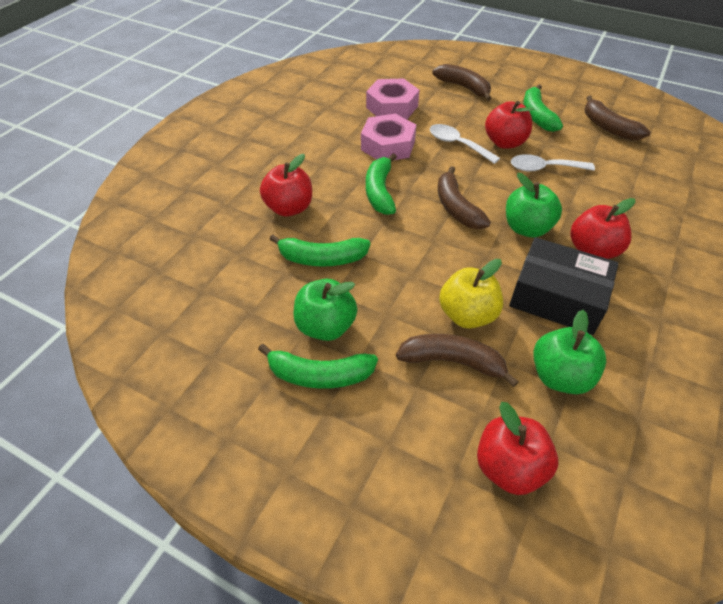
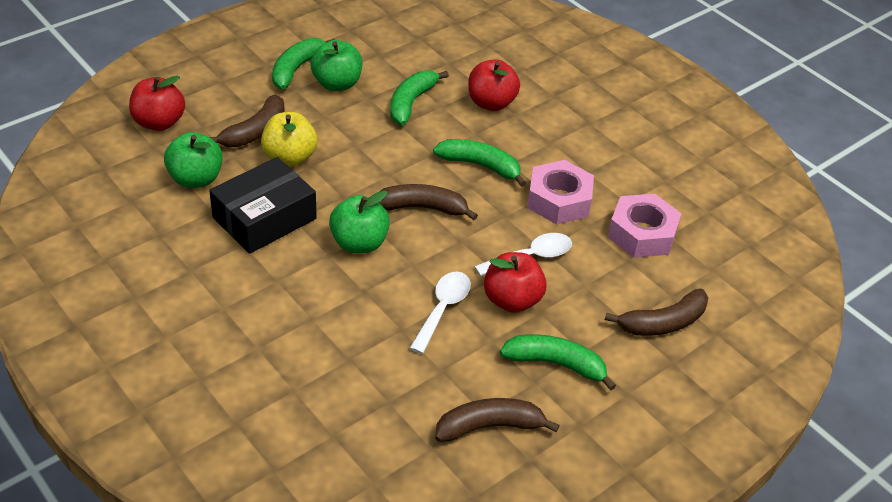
camera: 110 degrees right, 5 degrees down
(592, 250) = (297, 274): red apple -> none

